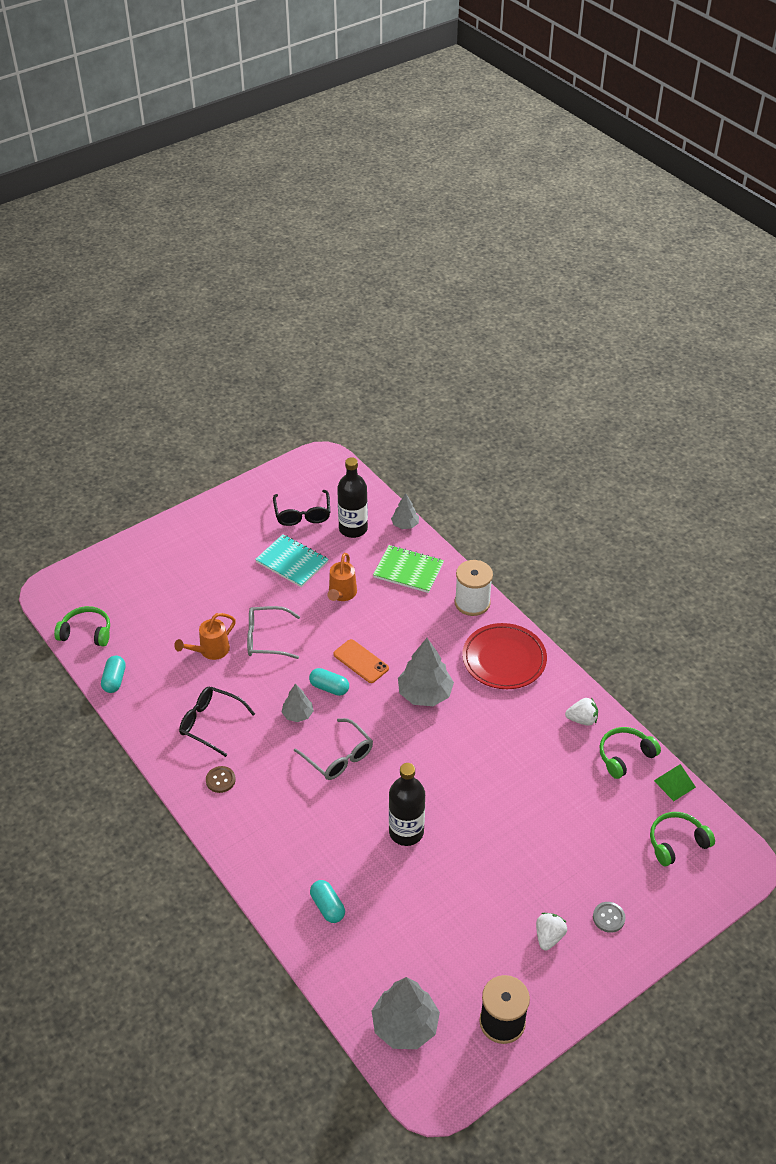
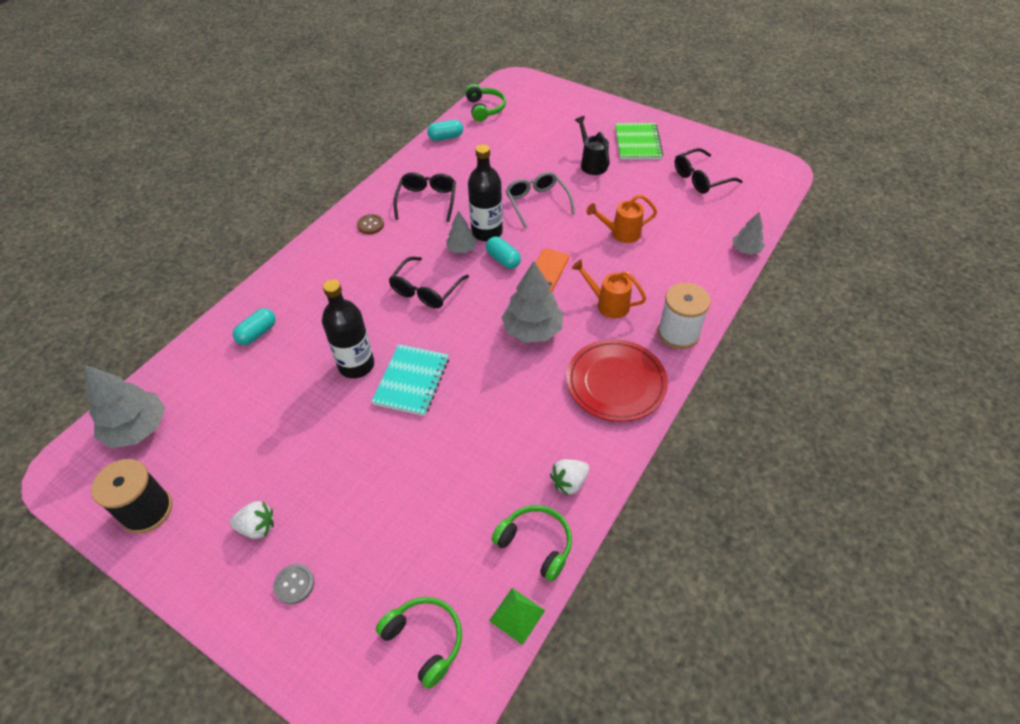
camera: 70 degrees right, 5 degrees up
(210, 651) = (504, 176): orange watering can -> orange watering can (608, 304)
(234, 579) = (592, 164): none -> black watering can
(292, 562) = (637, 190): turquoise notebook -> turquoise notebook (412, 381)
(329, 688) = (503, 259): turquoise capsule -> turquoise capsule turned 45 degrees counterclockwise
(338, 757) = (426, 290): grey glasses -> black glasses
(353, 529) = (710, 216): black bottle -> black bottle (487, 232)
(408, 570) = (686, 270): green notebook -> green notebook (637, 143)
(582, 719) = (569, 482): white strawberry -> white strawberry turned 75 degrees clockwise

